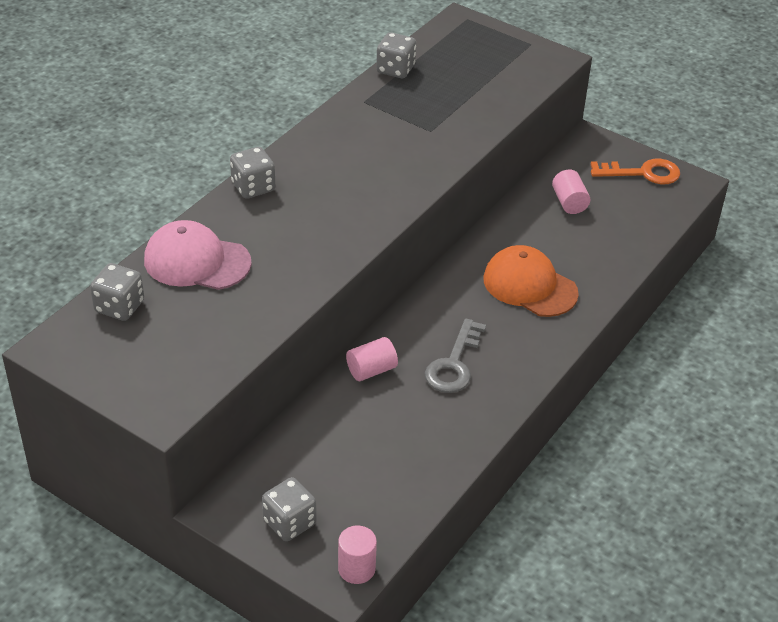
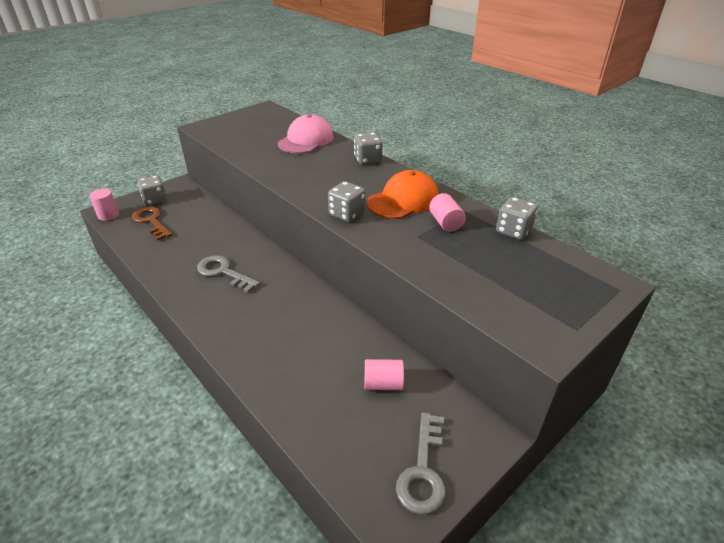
camera: 105 degrees right, 5 degrees down
(119, 307) = (282, 121): grey dice -> grey dice (347, 214)
(358, 497) = (151, 221): none -> brown key
(371, 370) = (240, 238): pink cylinder -> pink cylinder (445, 223)
(529, 286) = (281, 328): orange cap -> orange cap (403, 200)
(642, 173) = (423, 470): orange key -> grey key

